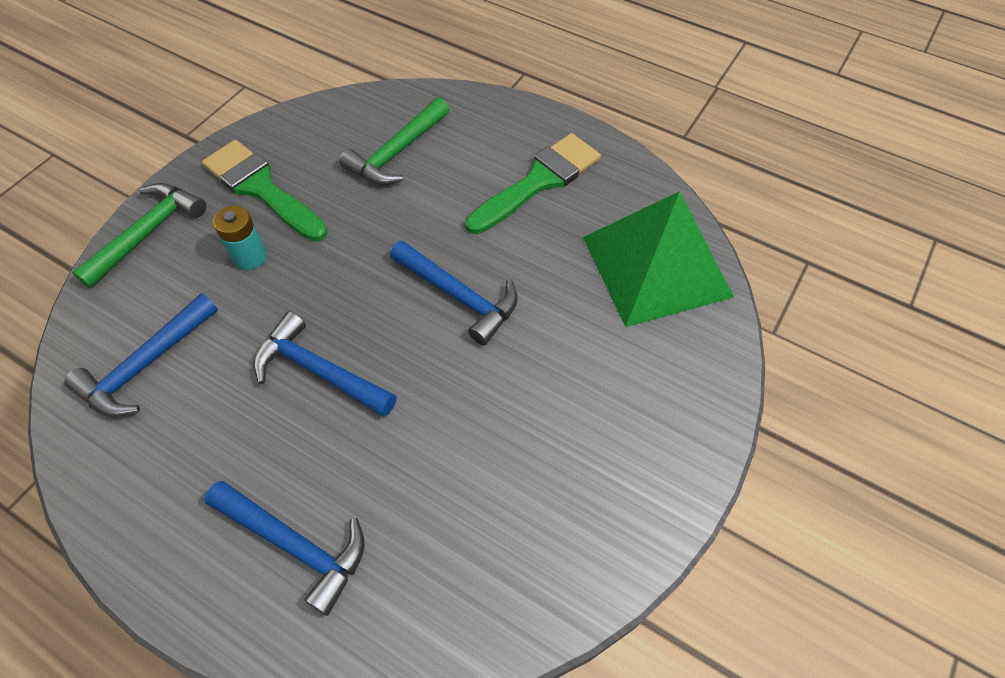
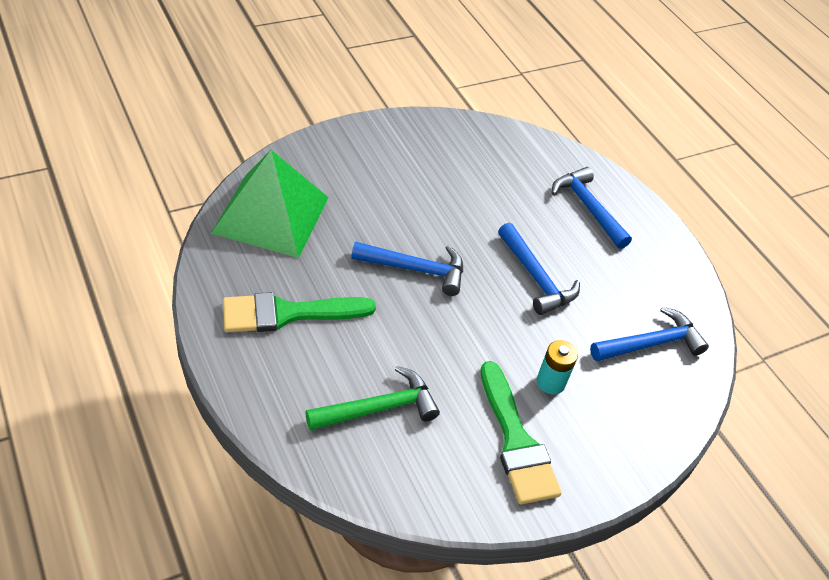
camera: 155 degrees left, 10 degrees down
(148, 232) = (628, 453): green hammer -> none
(459, 296) = (416, 269): blue hammer -> blue hammer turned 120 degrees clockwise

